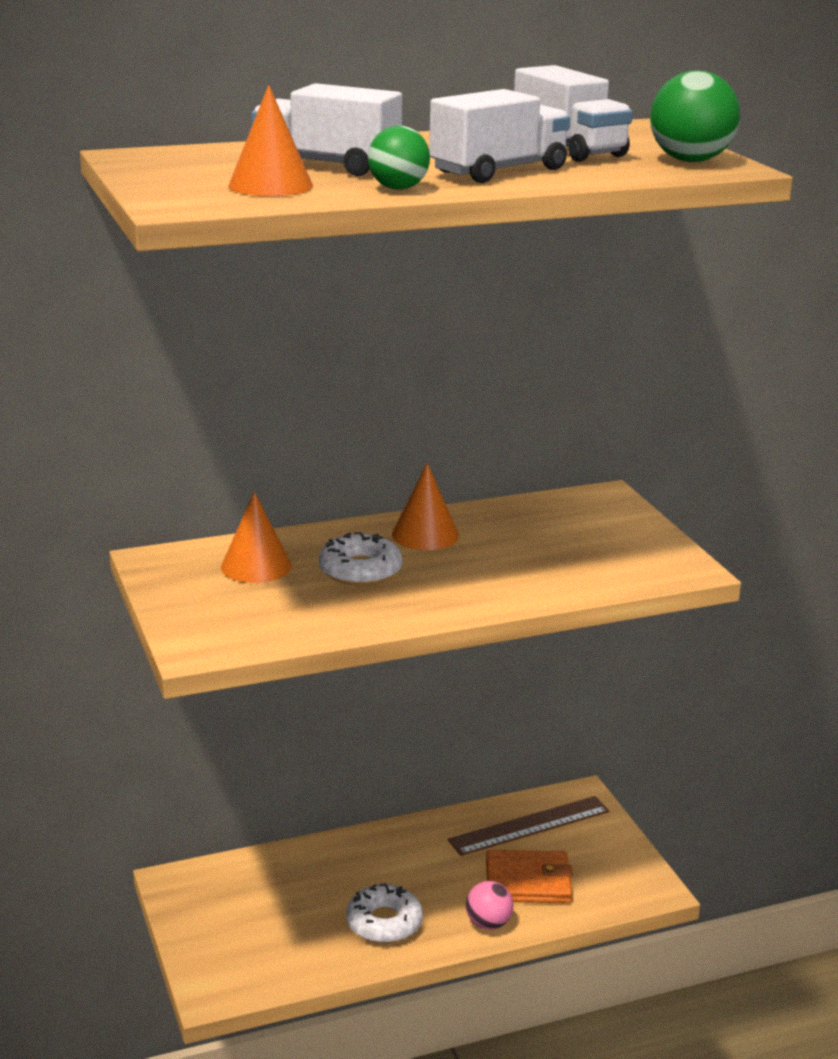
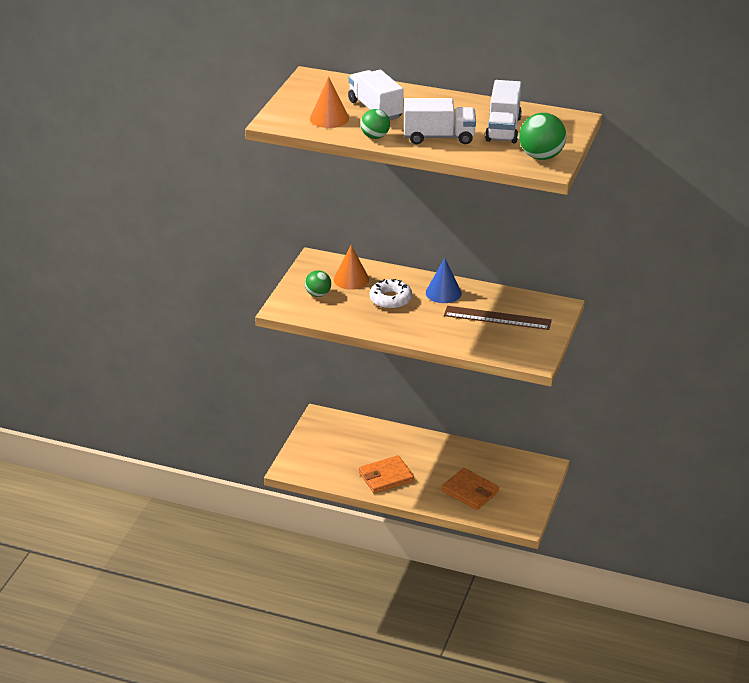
camera: 40 degrees right, 10 degrees up
(231, 605) = (318, 294): none -> green ball
(384, 922) = (386, 477): white donut -> orange wallet
(425, 535) = (443, 293): orange cone -> blue cone
(488, 924) = (430, 500): pink ball -> none
(530, 826) = (503, 467): brown ruler -> brown ruler (497, 318)

